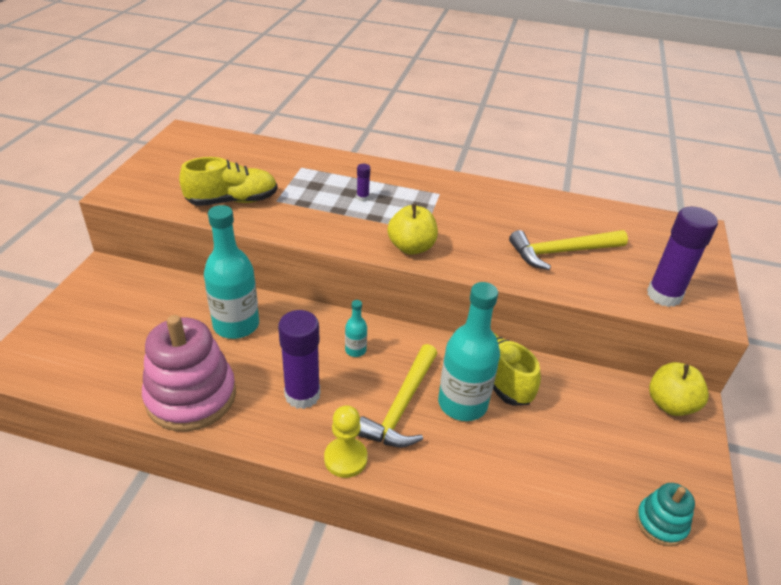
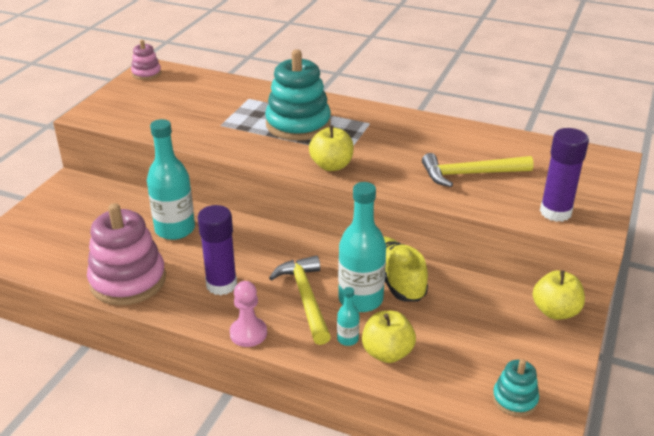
camera: 10 degrees right, 5 degrees down
(181, 139) = (146, 73): none -> pink stacking toy
(232, 201) = (182, 124): yellow shoe -> none
(345, 458) = (248, 333): yellow pawn -> pink pawn
(355, 350) = (275, 253): turquoise bottle -> turquoise bottle (347, 339)
(362, 197) = (298, 124): purple glue stick -> turquoise stacking toy
(401, 406) = (306, 298): yellow hammer -> yellow hammer turned 135 degrees clockwise
(508, 472) = (387, 353): none -> yellow apple

